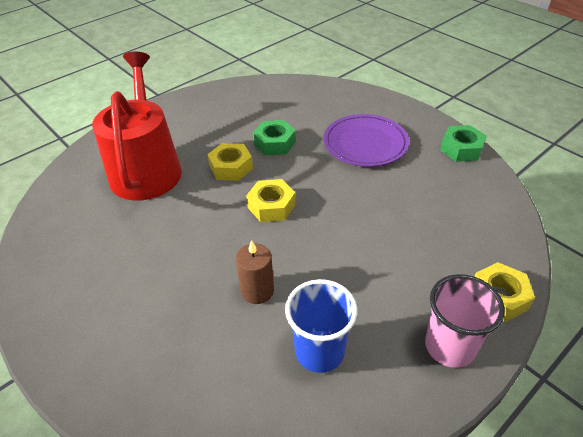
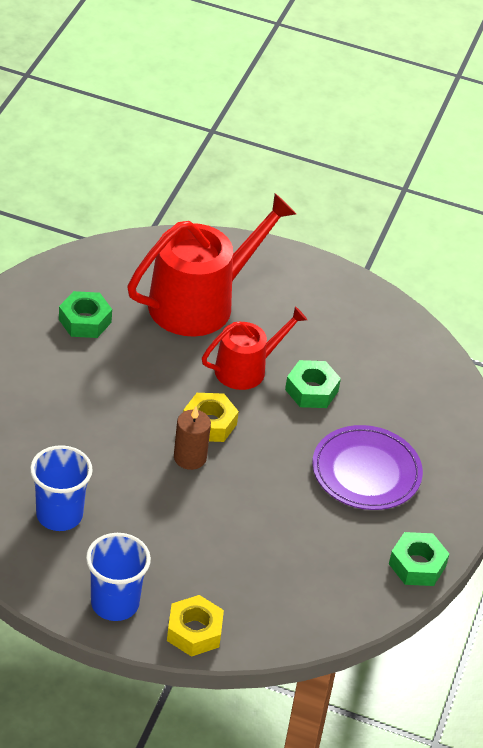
camera: 55 degrees right, 0 degrees up
(103, 243) = (85, 321): none -> green nut
(231, 167) = (246, 369): yellow nut -> red watering can
(257, 291) = (97, 451): brown candle -> brown candle (190, 457)
(450, 346) = (115, 603): pink cup -> blue cup

